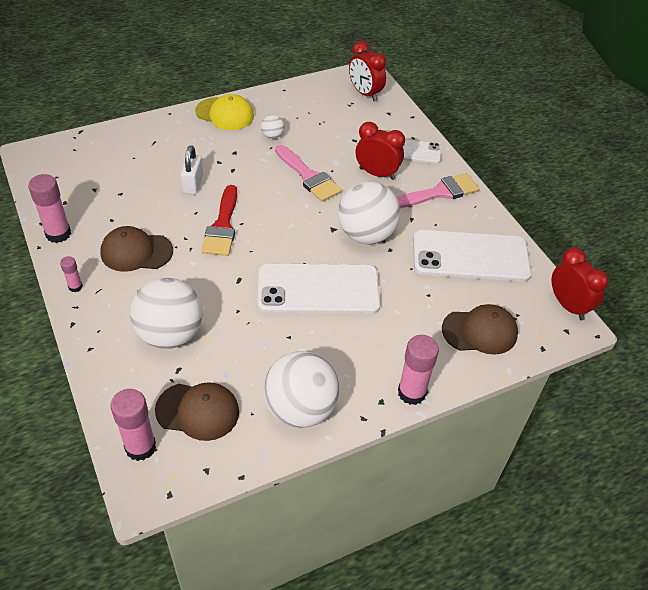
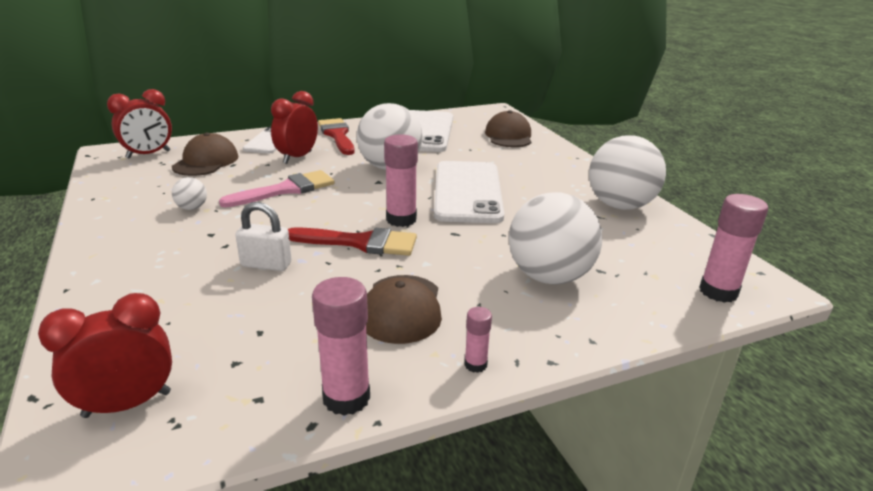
camera: 85 degrees left, 20 degrees down
(198, 411) = (651, 257): brown cap -> brown cap (206, 161)
(225, 114) = (112, 240): yellow cap -> none
(411, 392) = (580, 162): pink glue stick -> pink glue stick (401, 219)
(440, 192) = (337, 135): pink brush -> red brush
(568, 306) = (477, 110): red clock -> red clock (127, 404)

